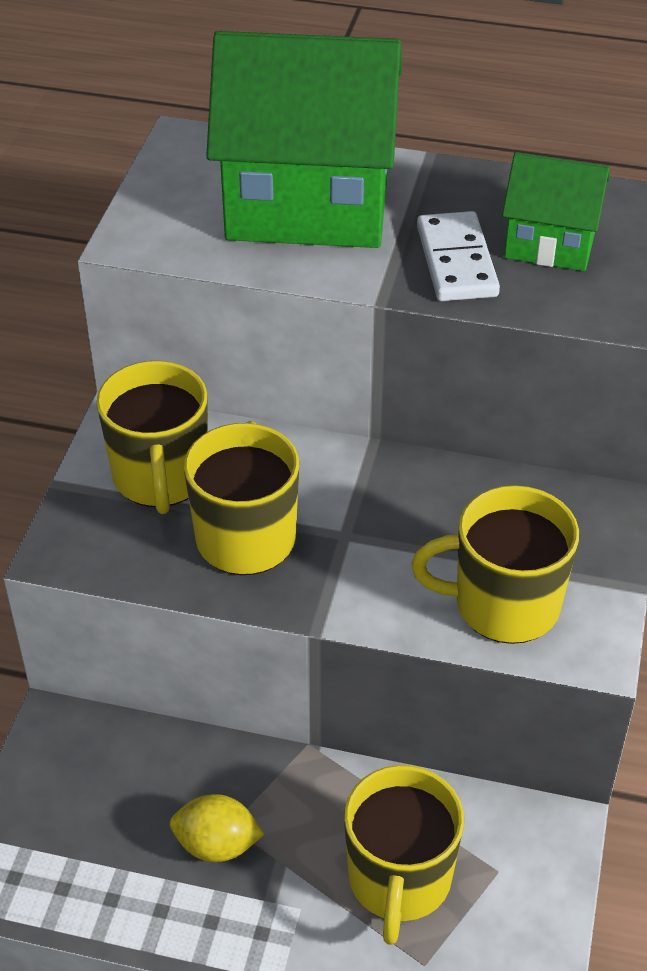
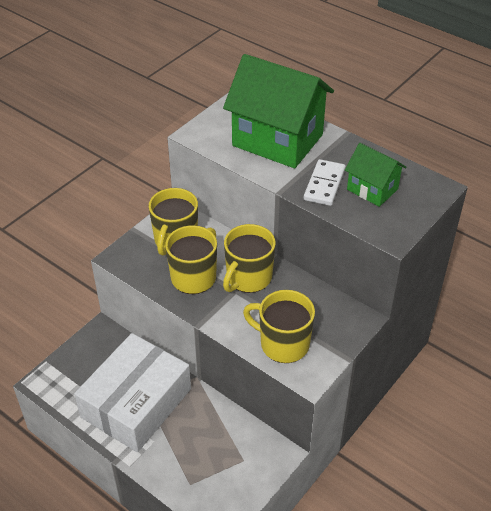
camera: 25 degrees right, 0 degrees up
(217, 845) = (136, 403): yellow lemon -> white box
(399, 880) = (200, 447): yellow mug -> yellow mug (248, 278)

